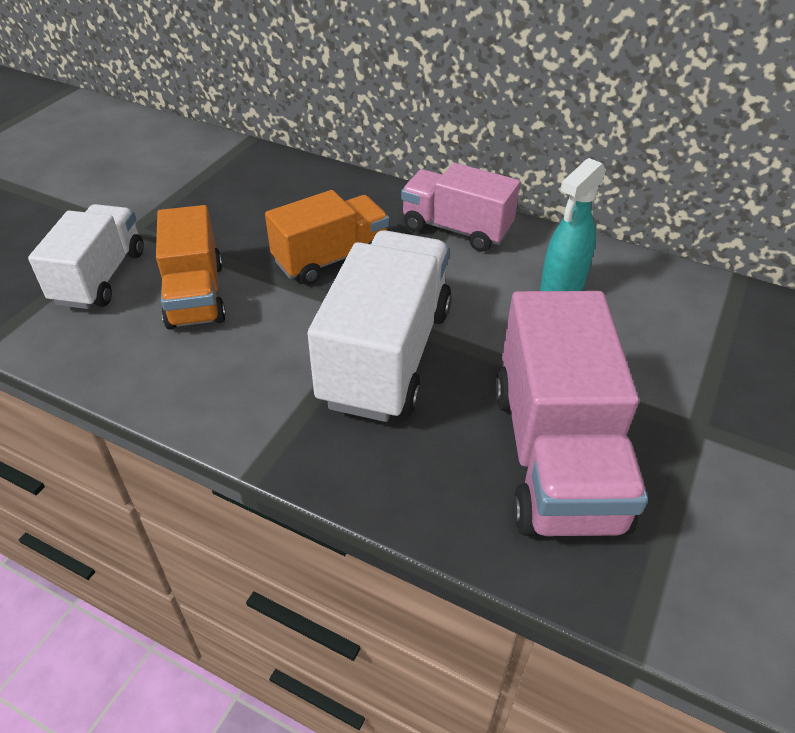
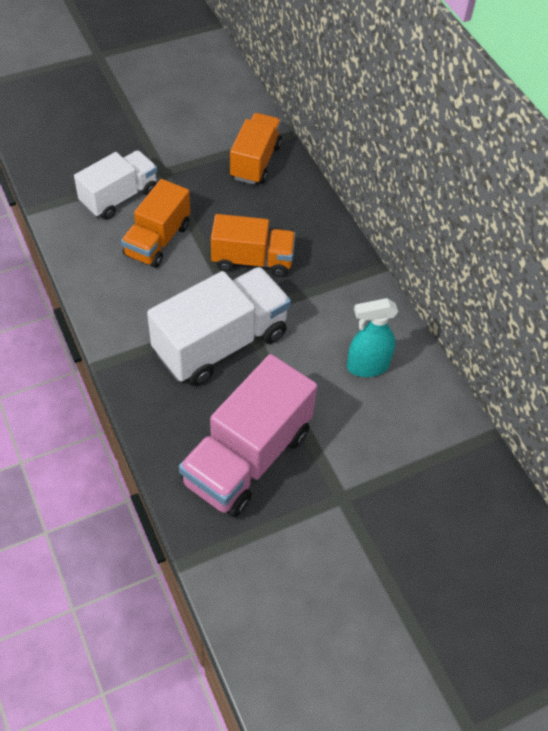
camera: 35 degrees right, 10 degrees up
(236, 175) = (255, 161): none -> orange truck
(456, 229) = (349, 284): pink truck -> none

